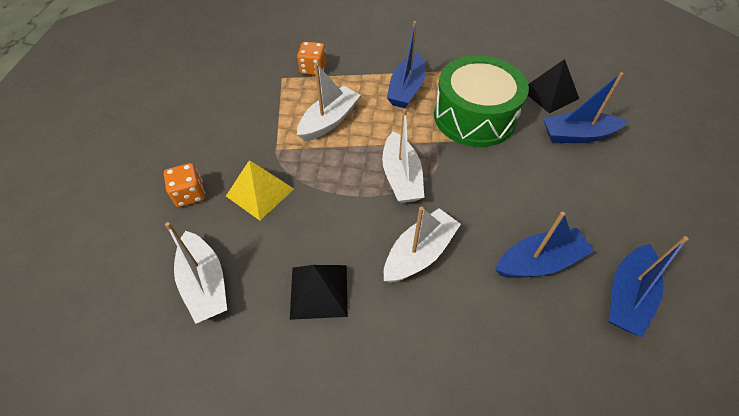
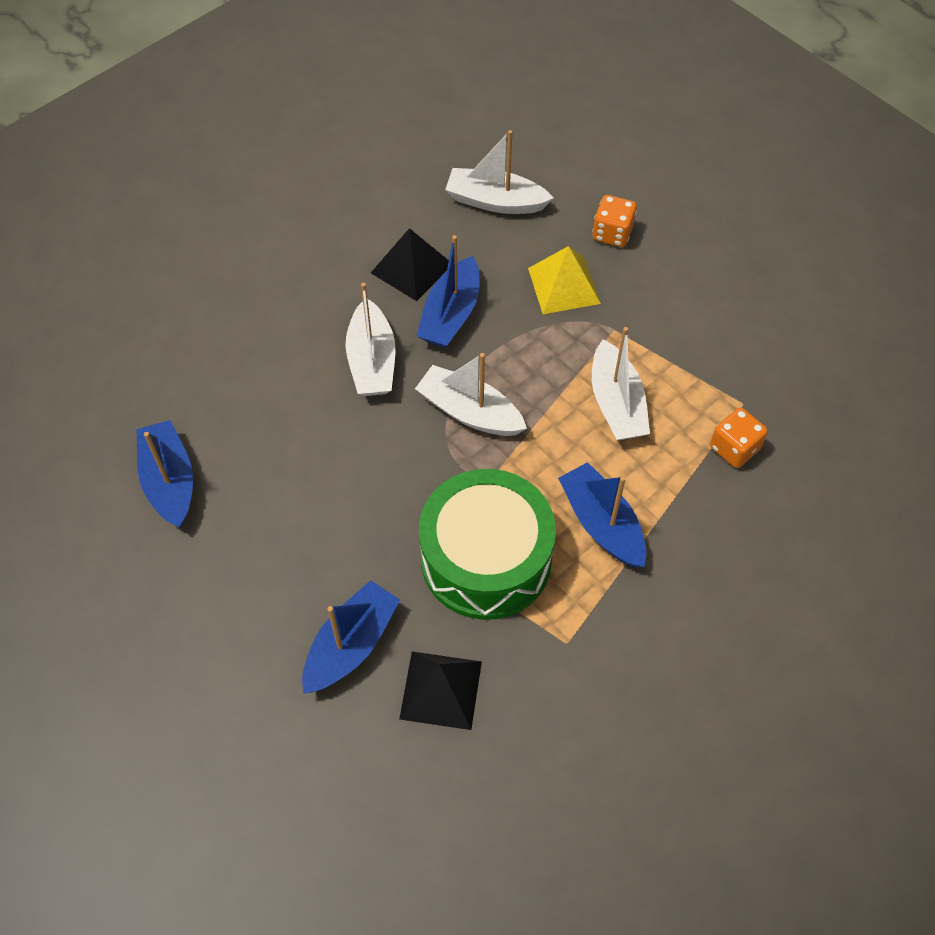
camera: 130 degrees right, 5 degrees up
(539, 262) = (267, 445): blue boat -> blue boat (451, 314)

